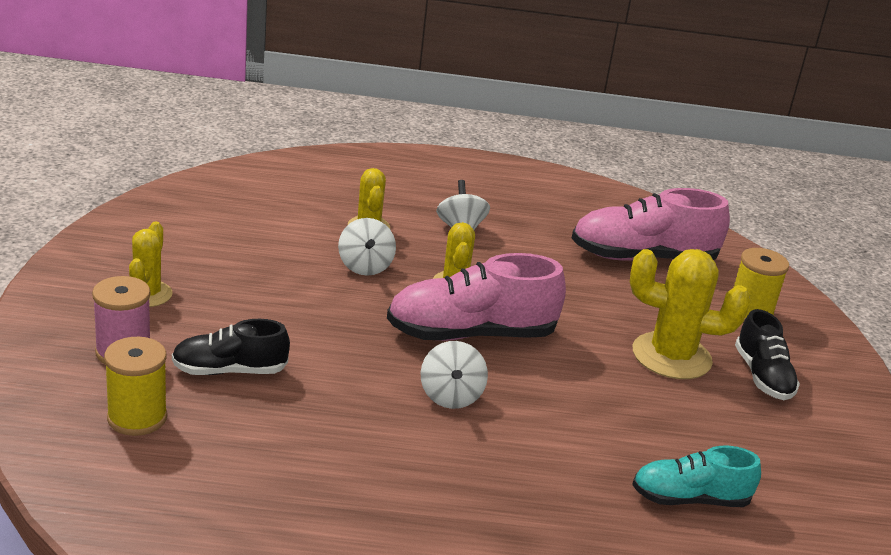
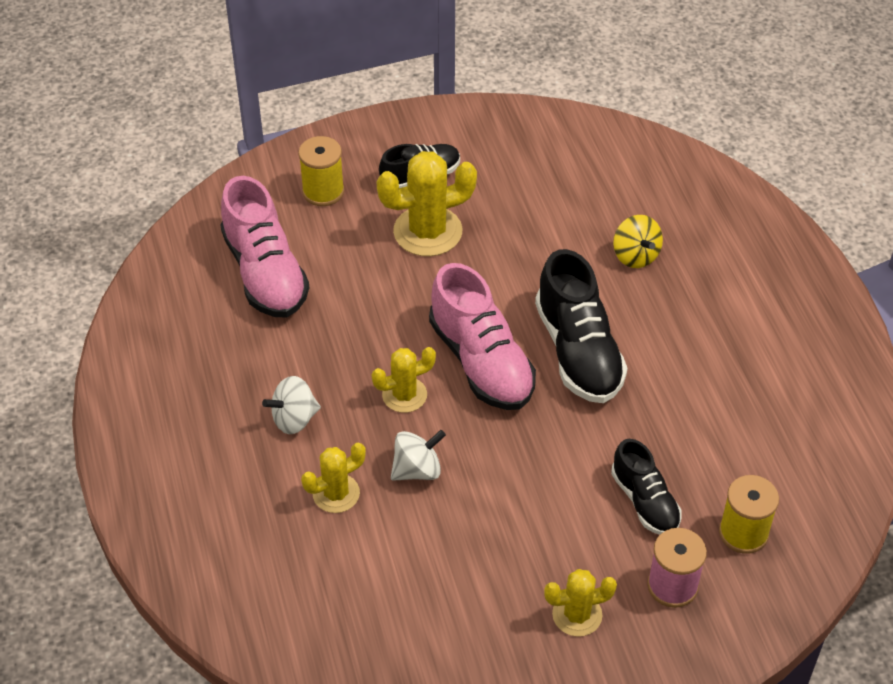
camera: 105 degrees left, 20 degrees up
(450, 396) = (578, 351): white spinning top -> black shoe
(580, 491) = (635, 256): none -> yellow spinning top
(671, 356) = (427, 231): yellow cactus -> yellow cactus turned 75 degrees clockwise
(689, 499) = (603, 200): turquoise shoe -> none

